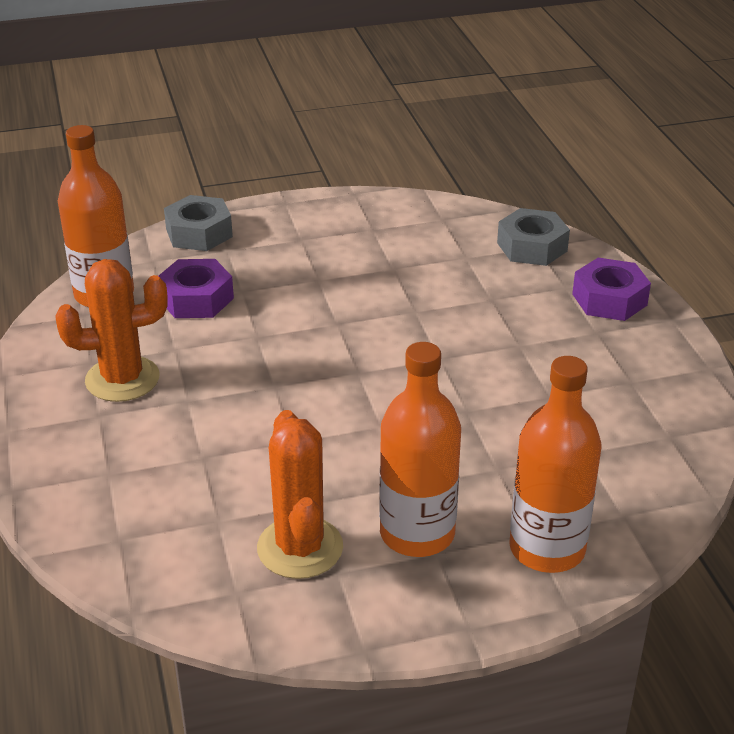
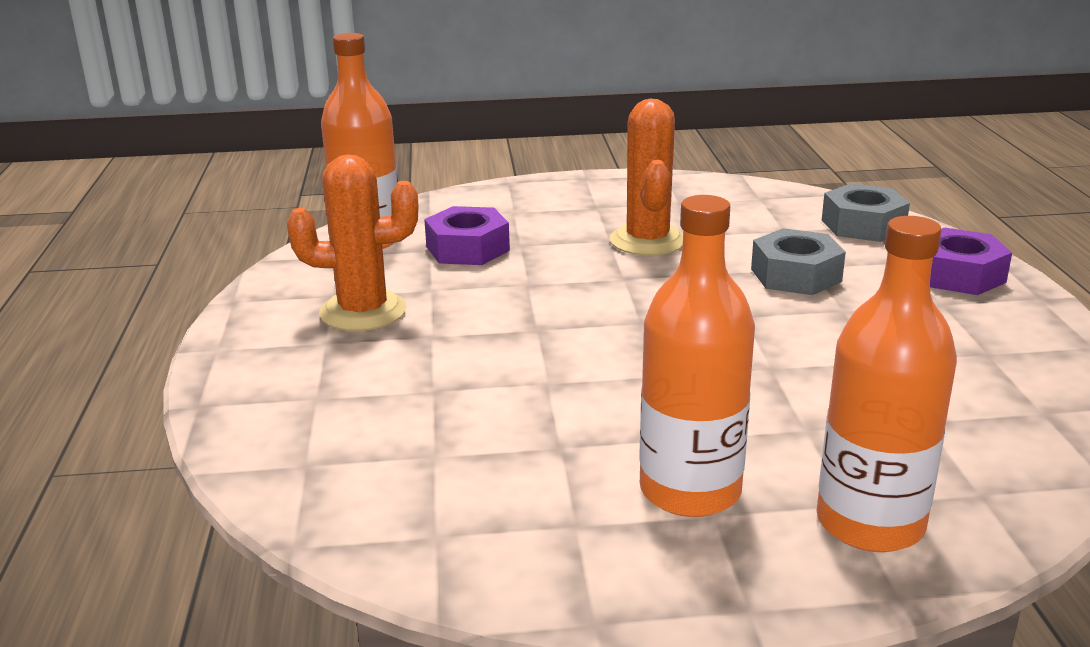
camera: 10 degrees right, 10 degrees down
(199, 233) = (486, 197): grey nut -> grey nut (795, 275)
(300, 548) = (531, 493): orange cactus -> orange cactus (647, 241)

